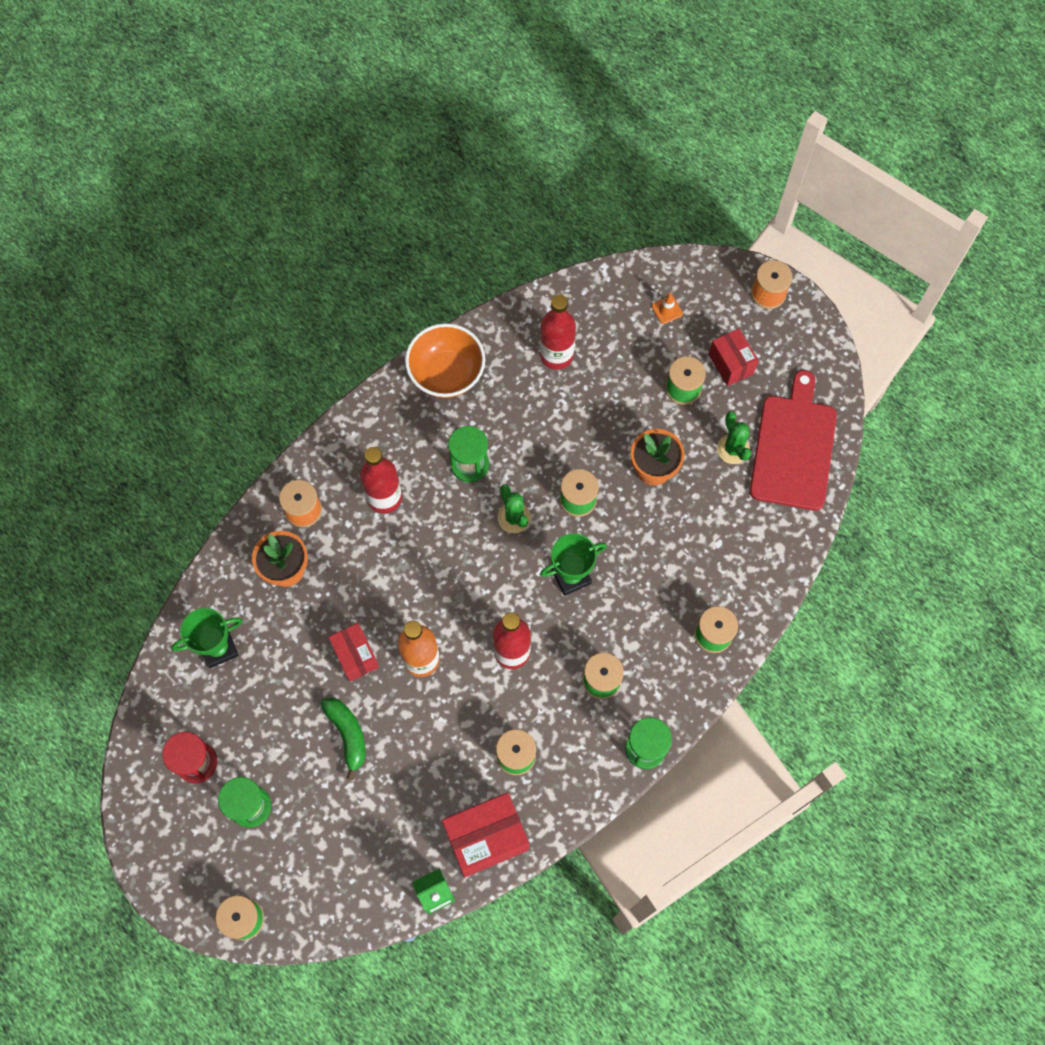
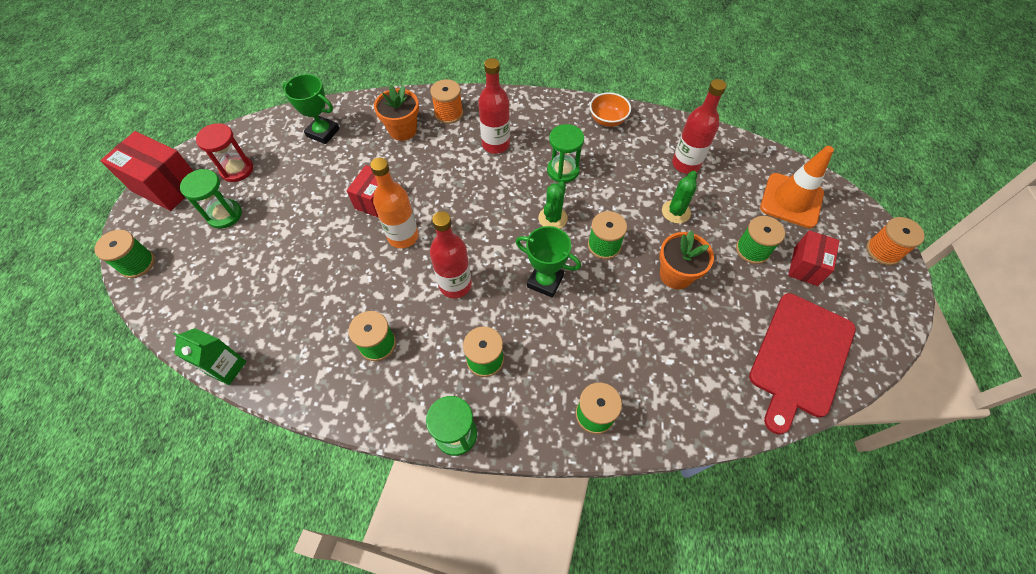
camera: 50 degrees right, 10 degrees down
(348, 735) = (315, 232): green banana -> none
(446, 374) = (607, 120): orange bowl -> orange bowl, size x0.64
(486, 838) = (296, 371): red box -> red box (166, 186)
(667, 310) = (791, 200): orange traffic cone -> orange traffic cone, size x2.42
(733, 449) = (749, 315): green cactus -> green cactus (676, 212)
(793, 447) = (800, 357): red cutting board -> red cutting board turned 150 degrees clockwise

